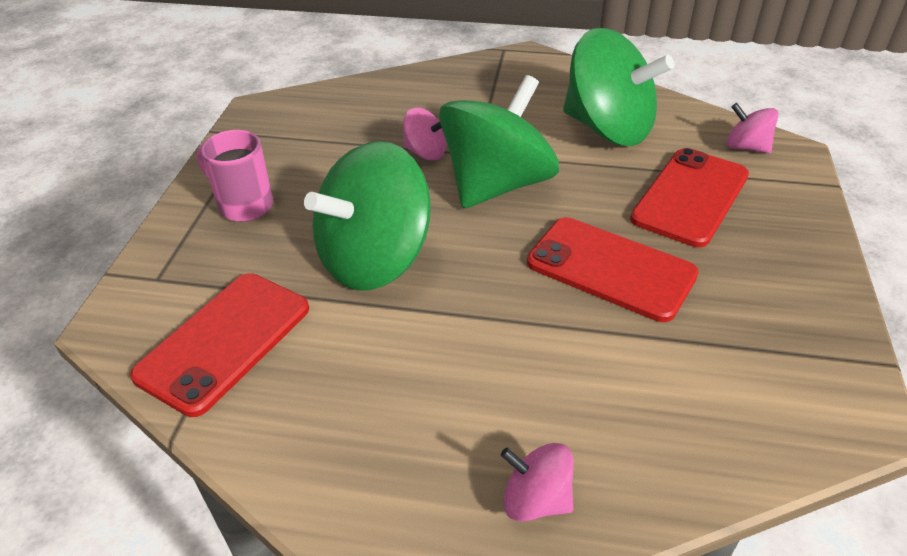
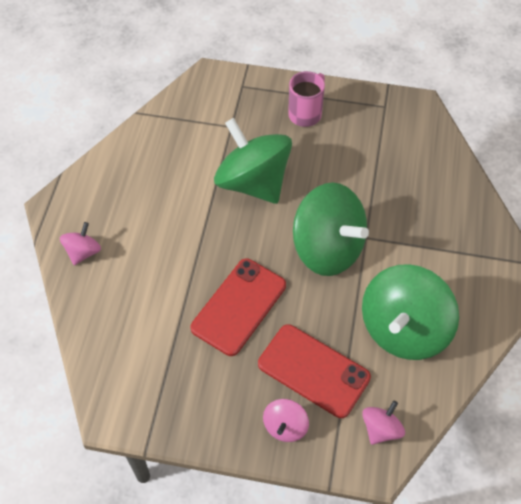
camera: 90 degrees right, 15 degrees up
(224, 341) = (193, 122): red phone -> none
(425, 152) = (366, 206): pink spinning top -> pink spinning top (285, 426)

